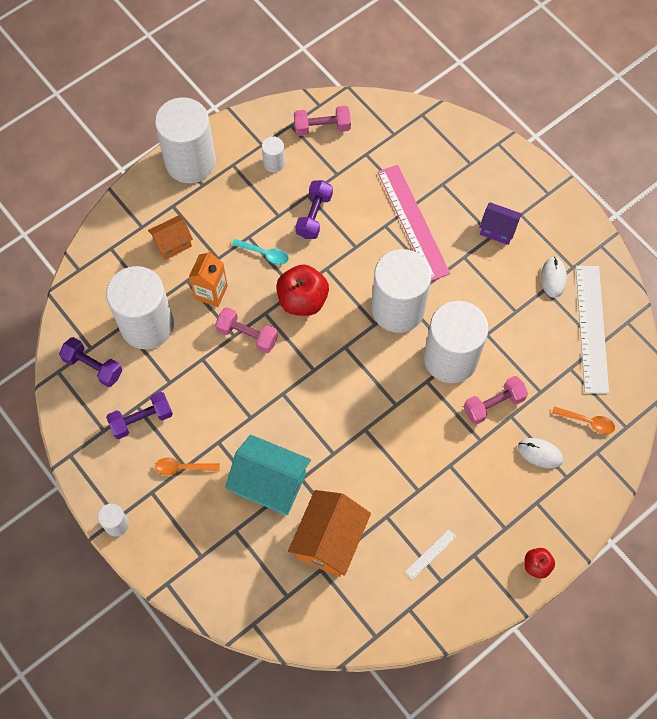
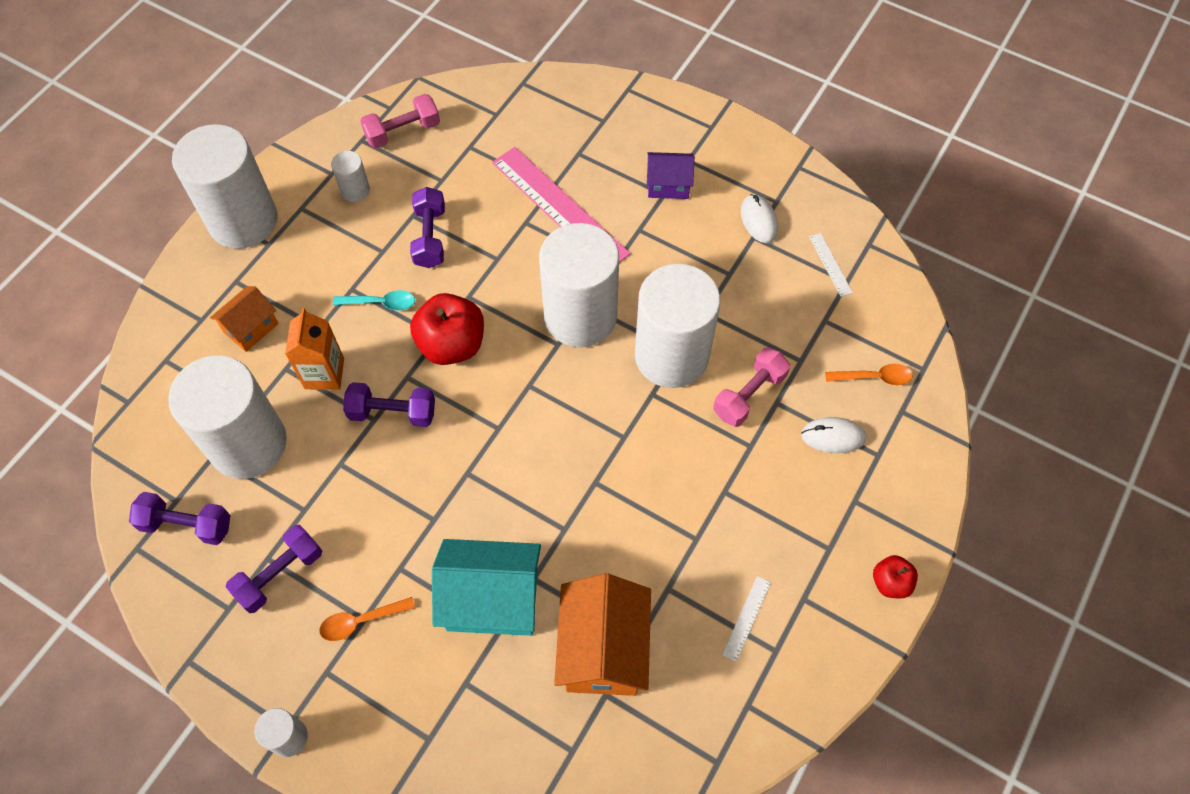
camera: 20 degrees left, 5 degrees down
(247, 335) = (392, 413): pink dumbbell -> purple dumbbell
(592, 328) = (830, 264): white ruler -> white ruler, size x0.42

